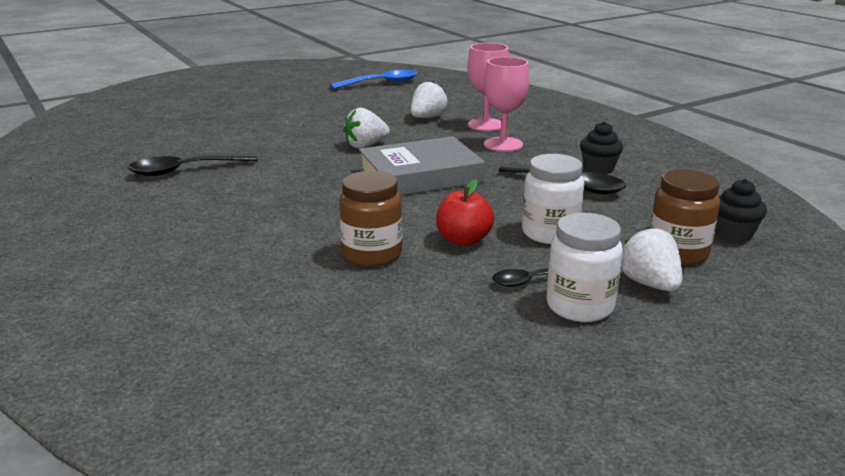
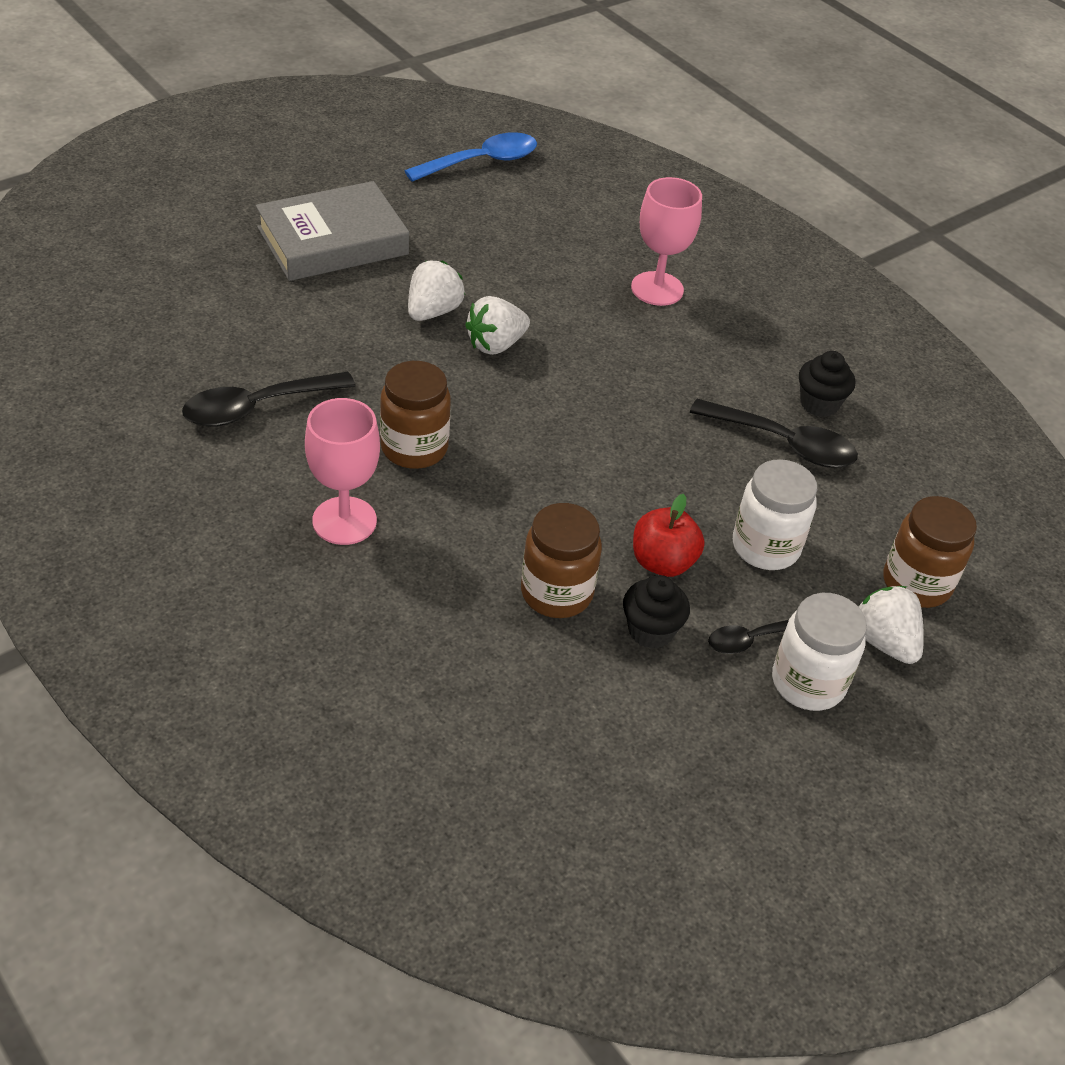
camera: 10 degrees left, 20 degrees up
(288, 187) = (414, 448): none -> brown jar
(420, 176) = (586, 421): grey book -> grey book (333, 241)
(427, 118) = (570, 268): white strawberry -> white strawberry (433, 311)
(503, 144) = (687, 342): pink goblet -> pink goblet (344, 521)
(733, 234) = (982, 546): black cupcake -> black cupcake (650, 631)

